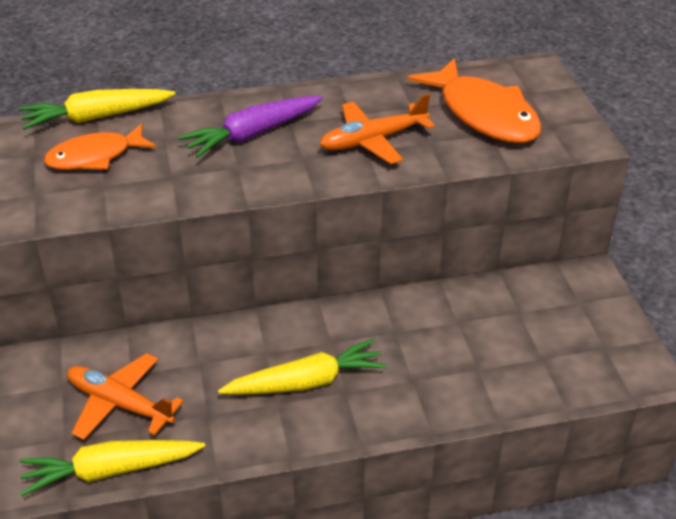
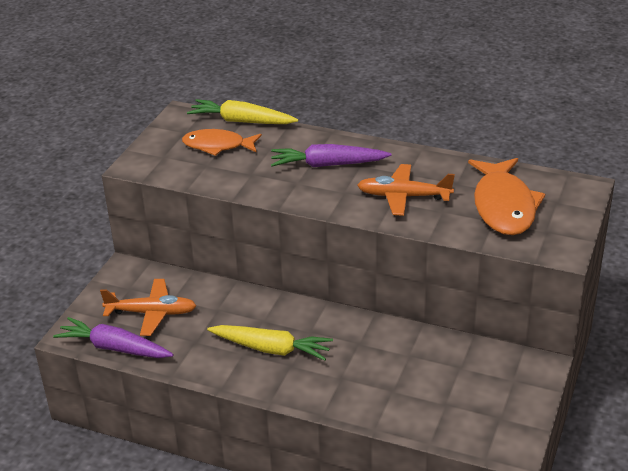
camera: 35 degrees right, 5 degrees down
(111, 471) = (114, 348): yellow carrot -> purple carrot
(120, 404) = (151, 313): orange plane -> orange plane turned 120 degrees clockwise

